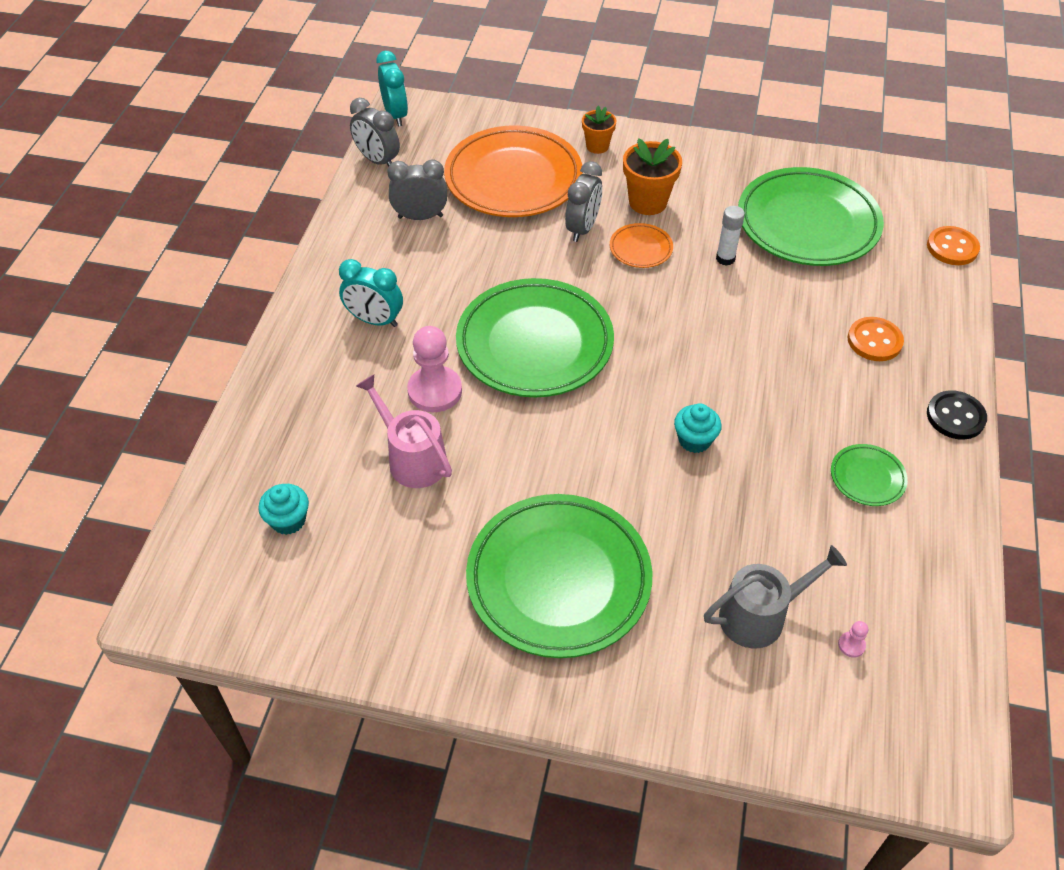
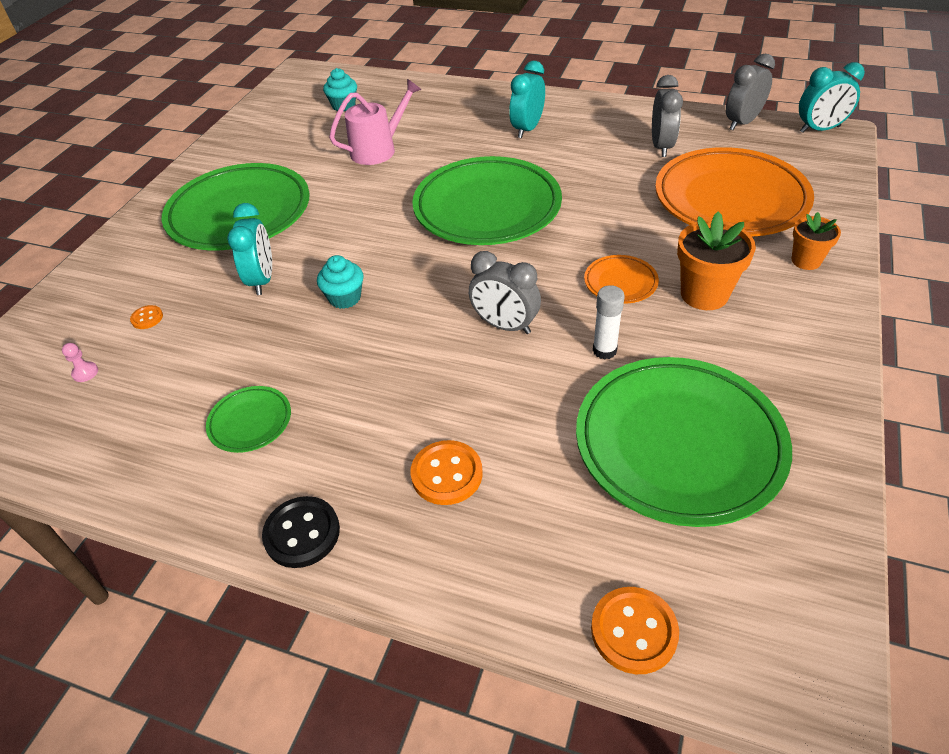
camera: 100 degrees right, 5 degrees down
(435, 391) = (443, 158): pink pawn -> none
(583, 228) = (652, 243): grey clock -> grey clock (505, 326)
(679, 520) = (262, 280): none -> turquoise clock
(760, 615) = (147, 318): grey watering can -> orange button

